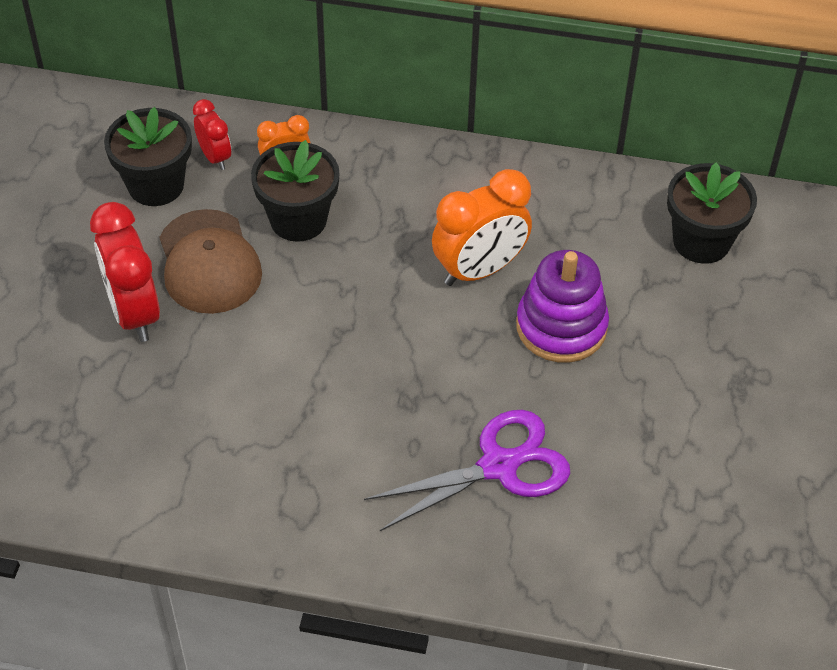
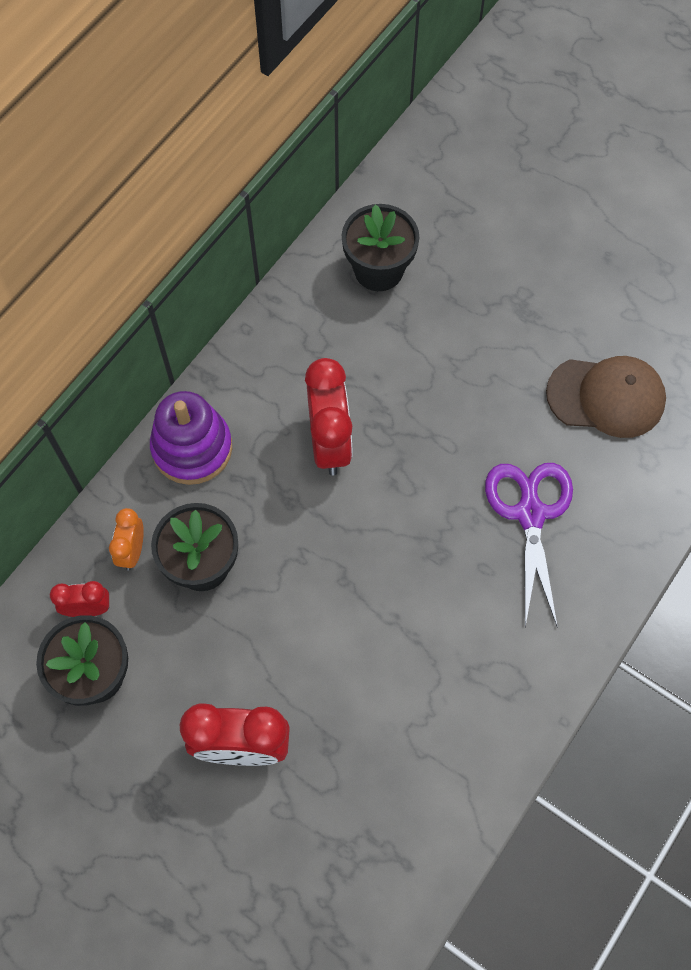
camera: 65 degrees left, 15 degrees up
(209, 262) = (214, 660): brown cap -> brown cap (606, 397)
(479, 270) = (329, 443): orange clock -> red clock
(561, 327) = (416, 408): purple stacking toy -> purple stacking toy (192, 448)

